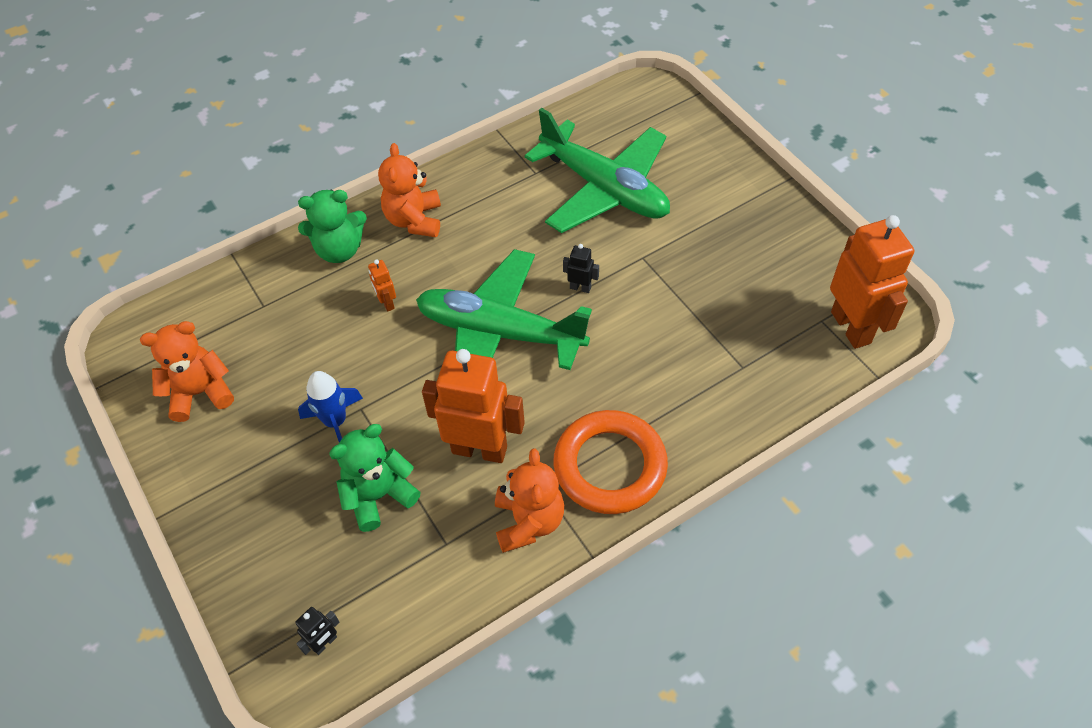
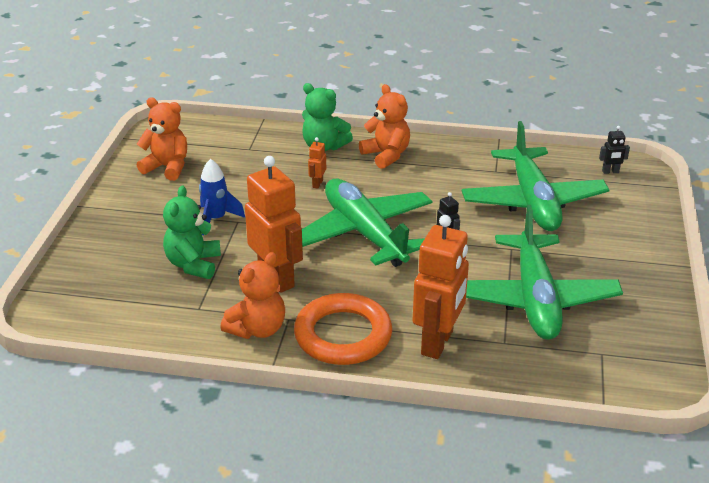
camera: 40 degrees right, 20 degrees down
(325, 643) = (79, 308): black robot -> black robot (610, 172)
(379, 495) = (193, 264): green teddy bear -> green teddy bear turned 90 degrees counterclockwise
(414, 220) = (386, 155): orange teddy bear -> orange teddy bear turned 105 degrees clockwise
(718, 301) = (535, 299): none -> green plane
(851, 327) = (621, 370): orange robot -> orange robot (438, 343)

